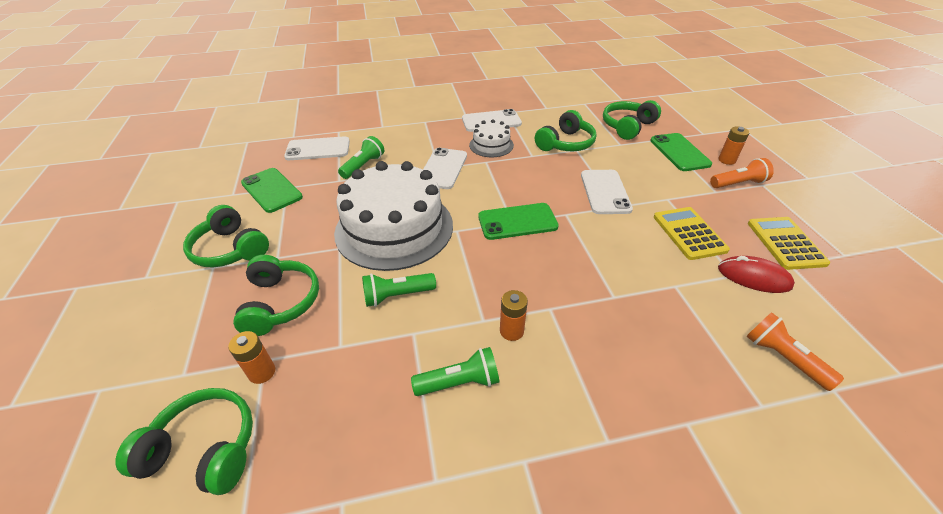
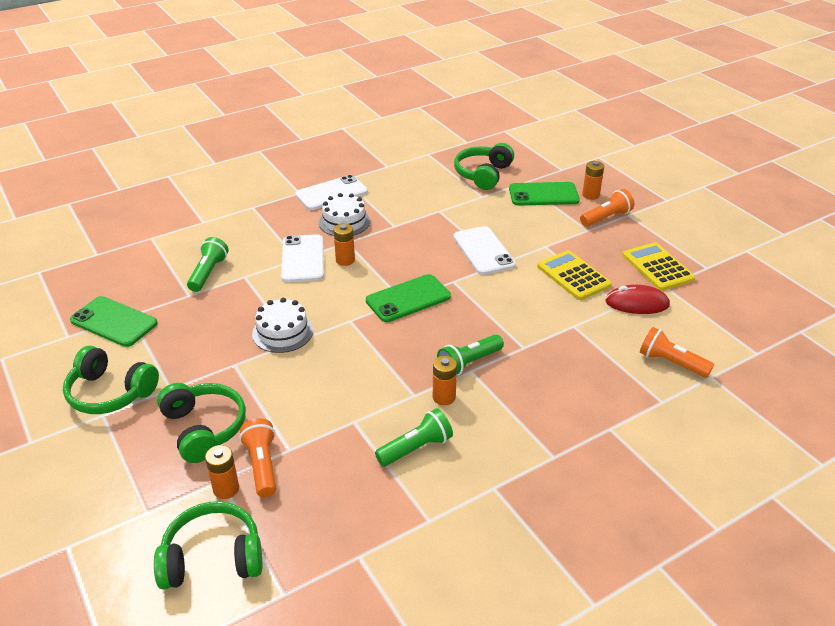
camera: 20 degrees left, 5 degrees down
(307, 356) = (262, 465): none -> orange flashlight
(318, 149) = (139, 264): white phone -> none
(394, 228) = (282, 332): white cake -> white cake, size x0.47
(397, 295) = (321, 394): green flashlight -> green flashlight (469, 363)
(477, 176) = (345, 260): none -> orange battery
(565, 143) = (425, 205): green headphones -> none
(679, 152) = (543, 195): green phone -> green phone turned 60 degrees counterclockwise

